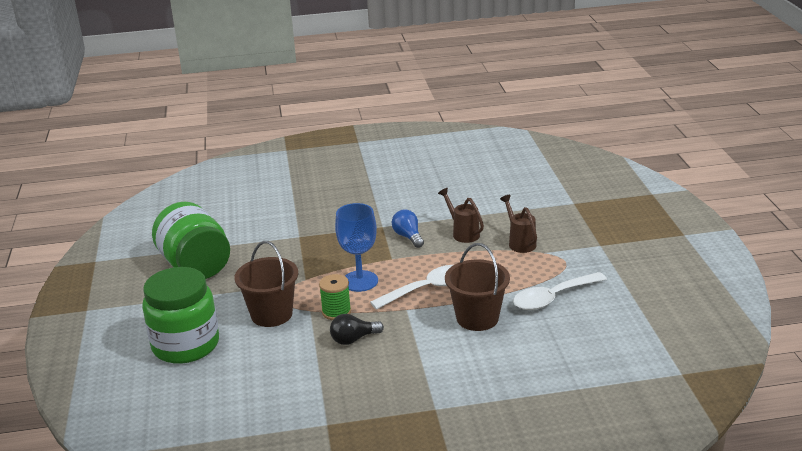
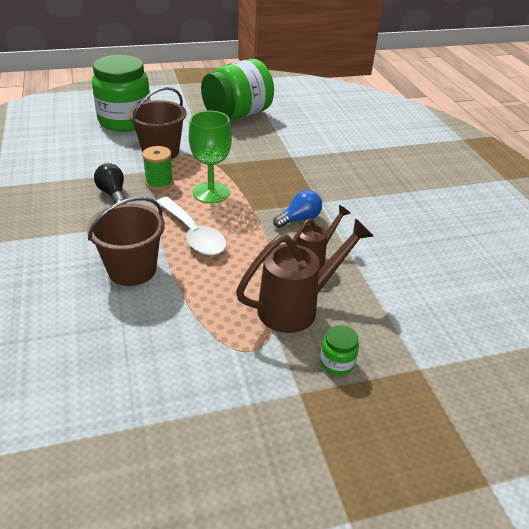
camera: 80 degrees right, 10 degrees up
(360, 281) = (211, 193): blue goblet -> green goblet
(519, 242) = (297, 307): brown watering can -> brown watering can, size x1.62
(553, 298) = (164, 334): white spoon -> none
(572, 230) = (337, 363): none -> green jar

